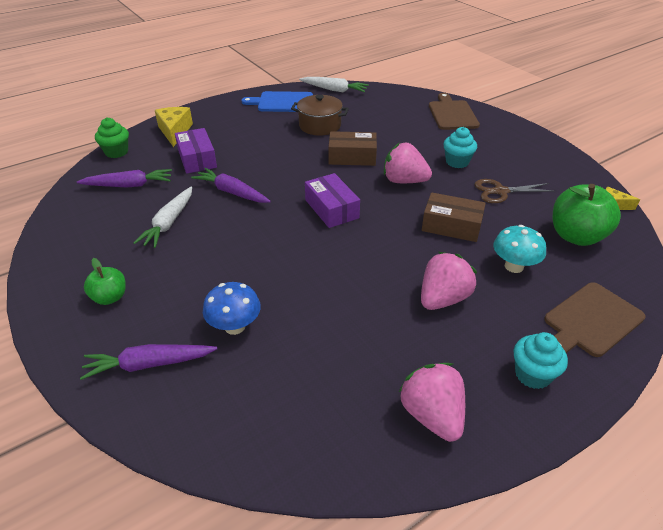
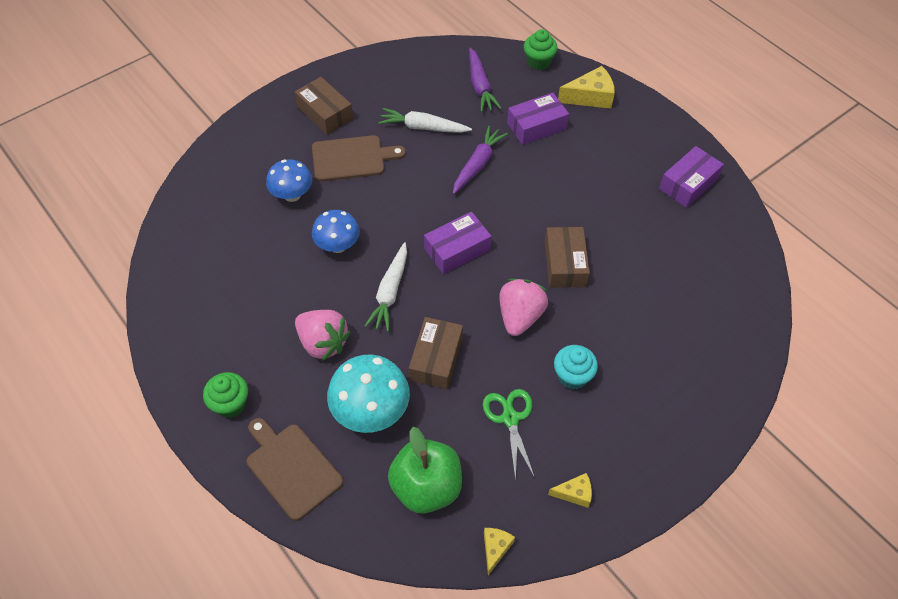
camera: 85 degrees right, 15 degrees up
(110, 297) = (325, 113): green apple -> brown box
(149, 364) = (256, 152): purple carrot -> none
(282, 102) = (688, 184): blue cutting board -> purple box
(317, 287) = (338, 245): none -> blue mushroom
(320, 126) = (634, 227): brown pot -> none
(334, 90) = (743, 237): white carrot -> white carrot (390, 292)
(432, 415) = (197, 327): pink strawberry -> none
(452, 114) = (707, 381): brown cutting board -> brown cutting board (352, 158)
(500, 191) = (510, 418): brown scissors -> green scissors
(514, 266) = (371, 411): turquoise mushroom -> turquoise mushroom, size x1.51
(532, 374) = (230, 404): turquoise cupcake -> green cupcake
(553, 169) = (574, 493): none -> yellow cheese

